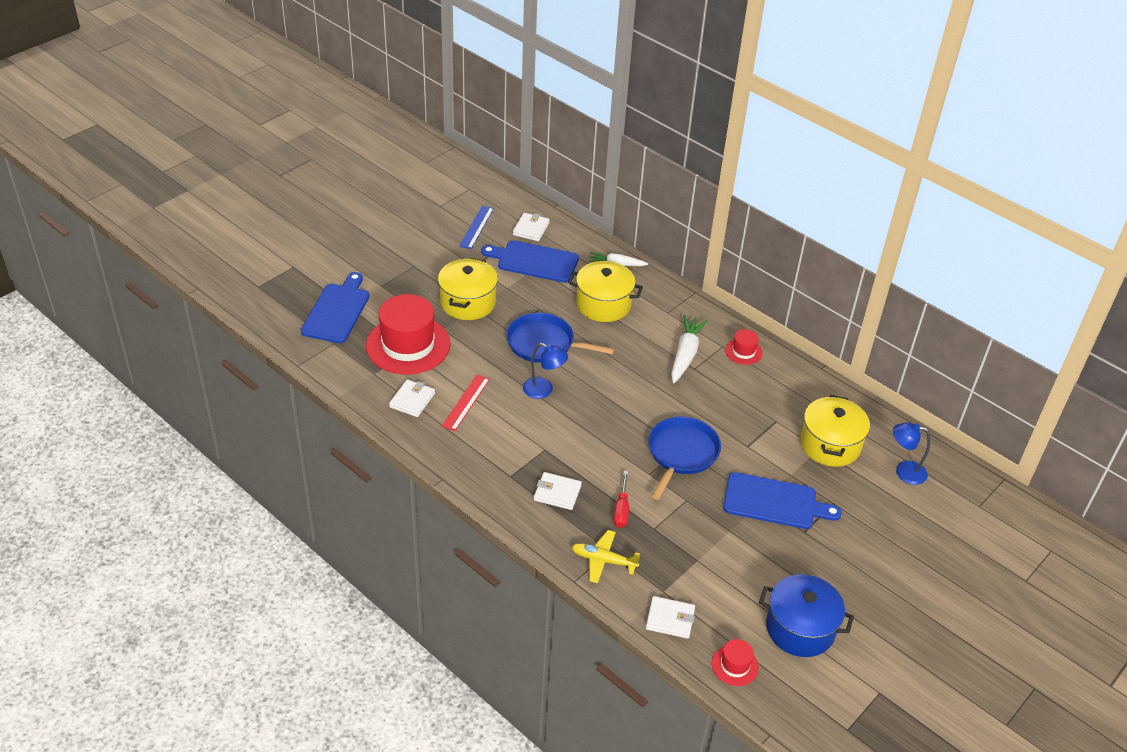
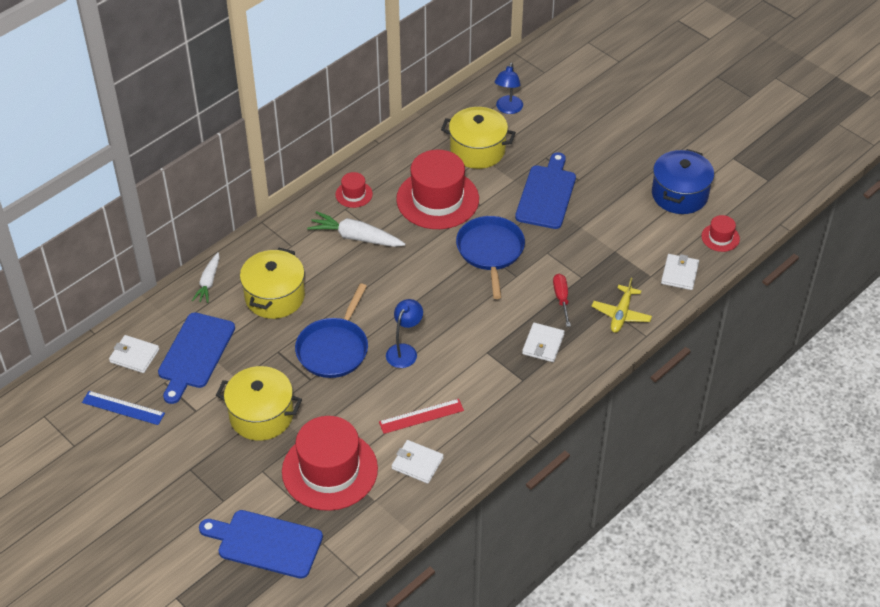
camera: 85 degrees left, 5 degrees up
(466, 402) = (421, 416): red ruler -> red ruler turned 45 degrees counterclockwise
(621, 510) = (561, 298): red screwdriver -> red screwdriver turned 105 degrees counterclockwise
(681, 453) = (490, 251): blue pan -> blue pan turned 60 degrees clockwise
(749, 413) = (437, 199): none -> red hat

